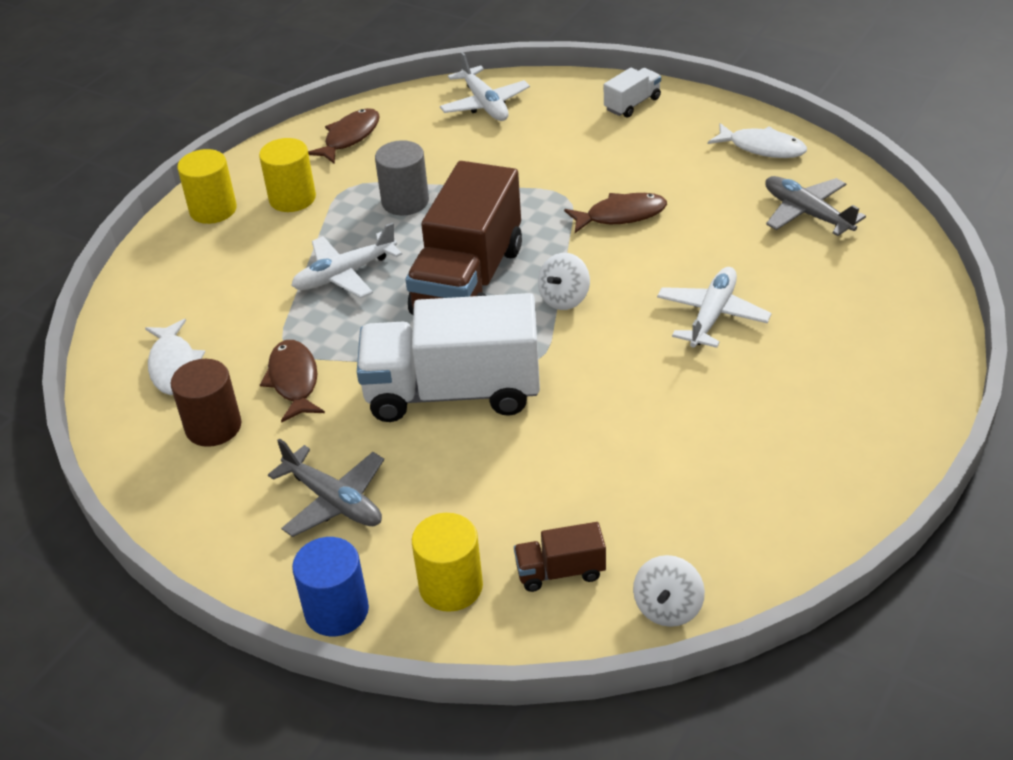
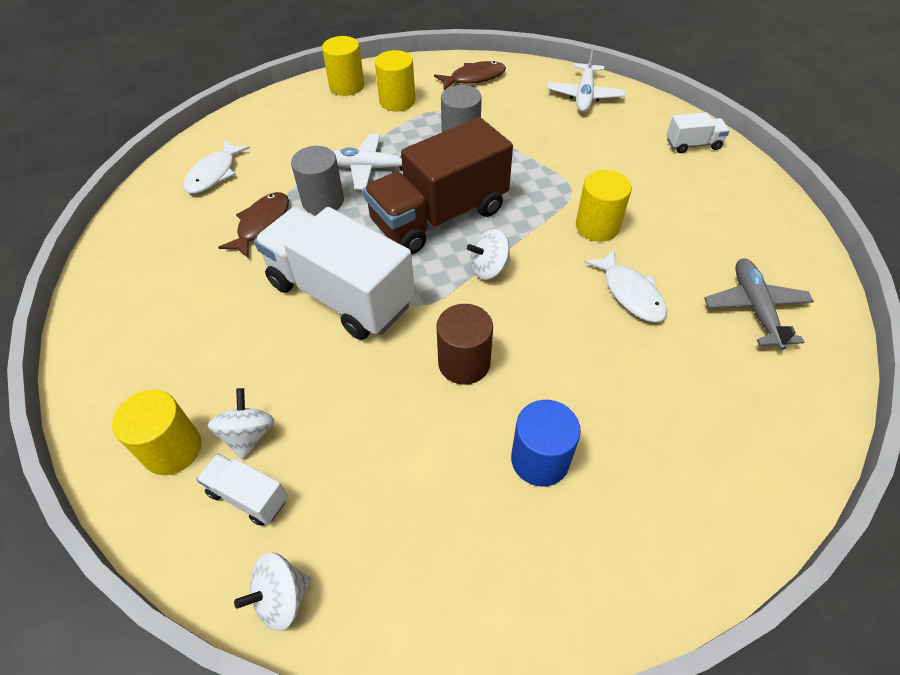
camera: 35 degrees right, 10 degrees up
(213, 427) = (187, 227): brown cylinder -> brown cylinder (464, 363)
(332, 328) = (323, 201): none -> grey cylinder
(334, 501) = (185, 326): grey plane -> none
(336, 611) = (94, 412): blue cylinder -> blue cylinder (540, 459)
(505, 536) = (248, 435): none -> white spinning top
(560, 571) = (248, 496): brown truck -> white truck
(621, 215) = (597, 226): brown fish -> yellow cylinder
(712, 315) = (585, 351): white plane -> none
(762, 148) = (768, 231): white fish -> white fish (630, 293)

